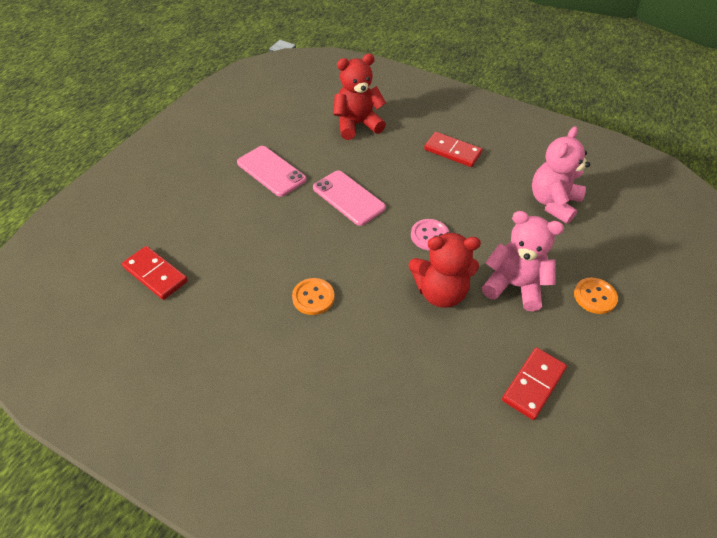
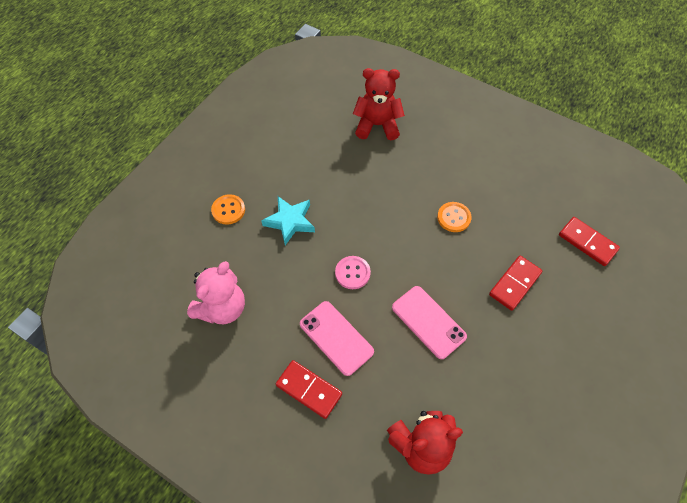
camera: 175 degrees left, 10 degrees up
(271, 171) = (514, 364): pink phone -> pink phone (336, 338)
(440, 292) = (351, 218): red teddy bear -> red teddy bear (377, 125)
(514, 286) = (290, 222): pink teddy bear -> turquoise star
(533, 384) = (300, 151): red domino -> red domino (515, 284)

